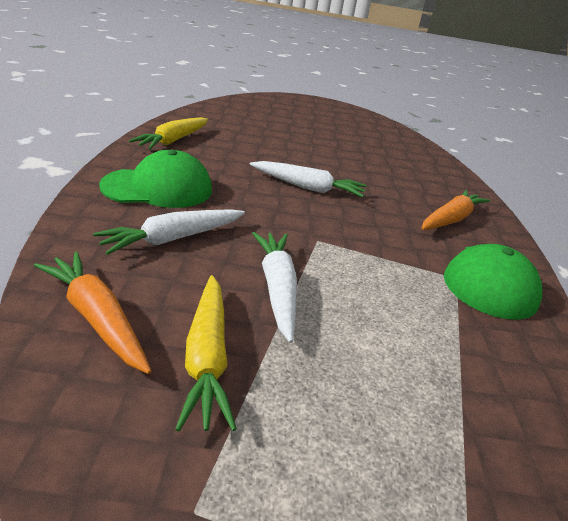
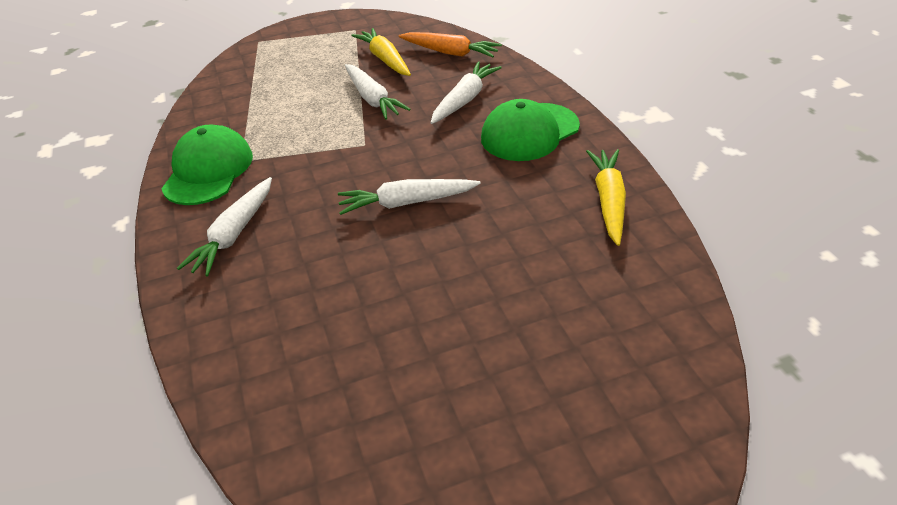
camera: 165 degrees right, 10 degrees up
(451, 219) = (234, 234): orange carrot -> white carrot

